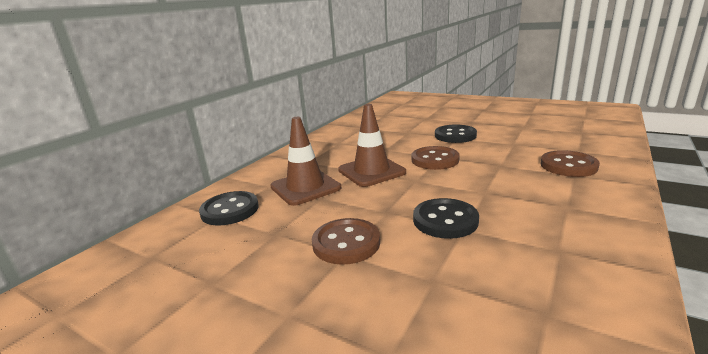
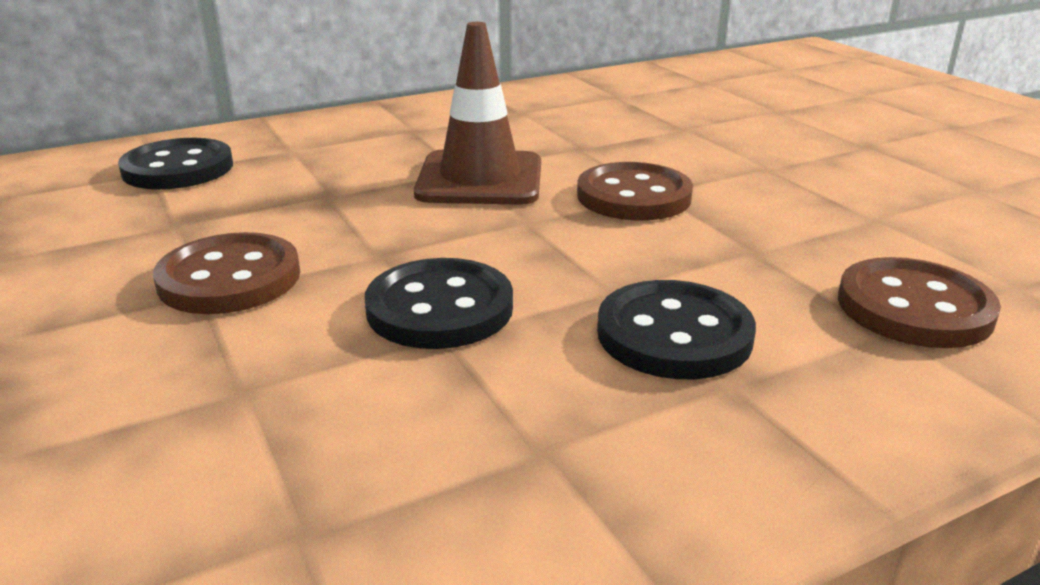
camera: 30 degrees right, 5 degrees up
(305, 187) = (332, 170): brown traffic cone -> none
(455, 135) = (771, 162): black button -> black button (674, 334)

